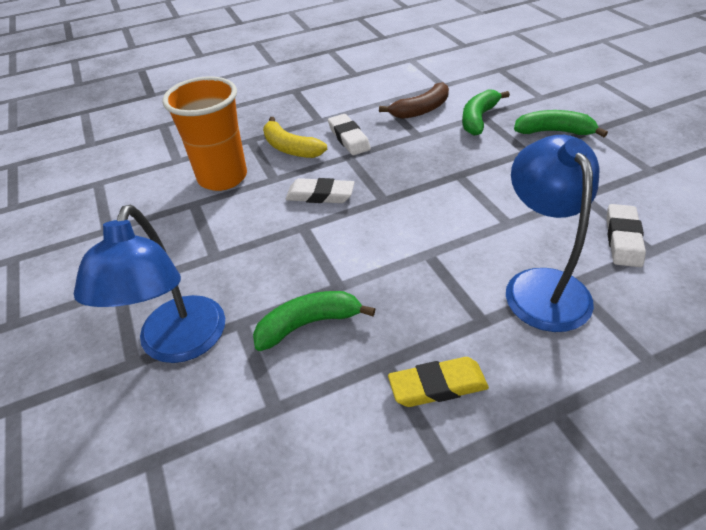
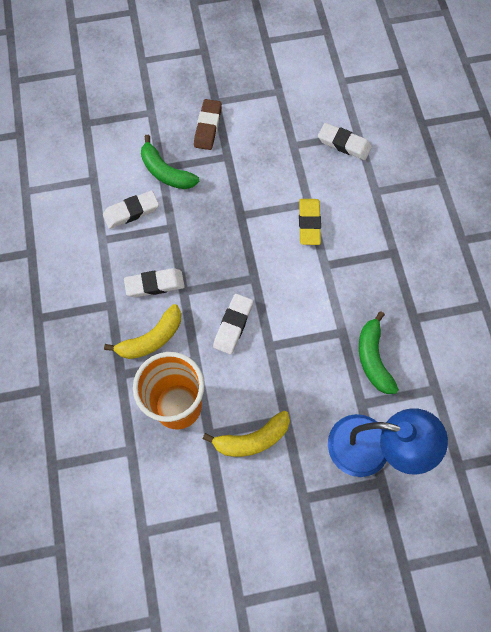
camera: 80 degrees left, 25 degrees up
(189, 234) = (252, 439): none -> yellow banana
(421, 110) = (131, 212): brown banana -> white eraser
(437, 386) = (436, 293): yellow eraser -> yellow eraser (309, 223)
(541, 285) = (372, 208): blue lamp -> none
(554, 132) = (208, 127): green banana -> brown eraser

